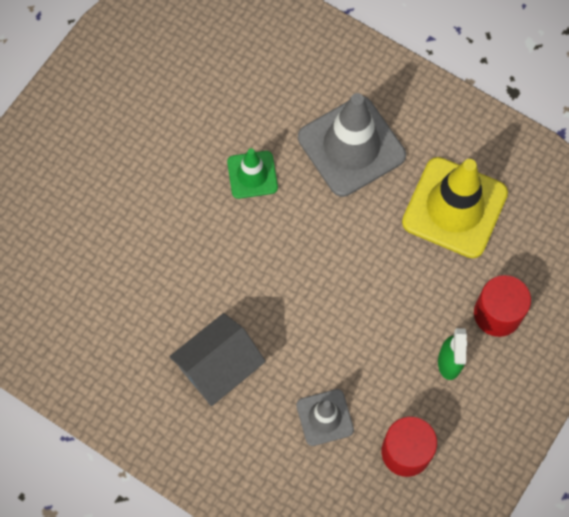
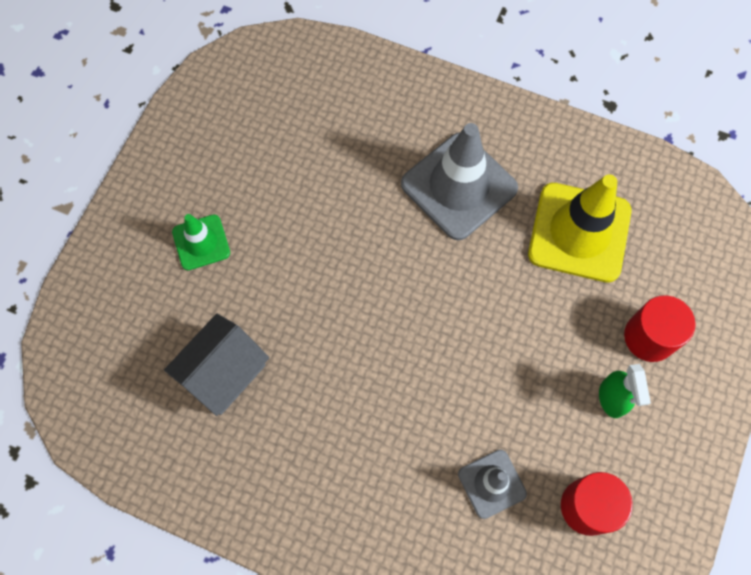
camera: 10 degrees left, 0 degrees up
(219, 367) = (366, 448): grey house -> grey house (223, 373)
(252, 175) = (361, 232): green traffic cone -> green traffic cone (201, 242)

